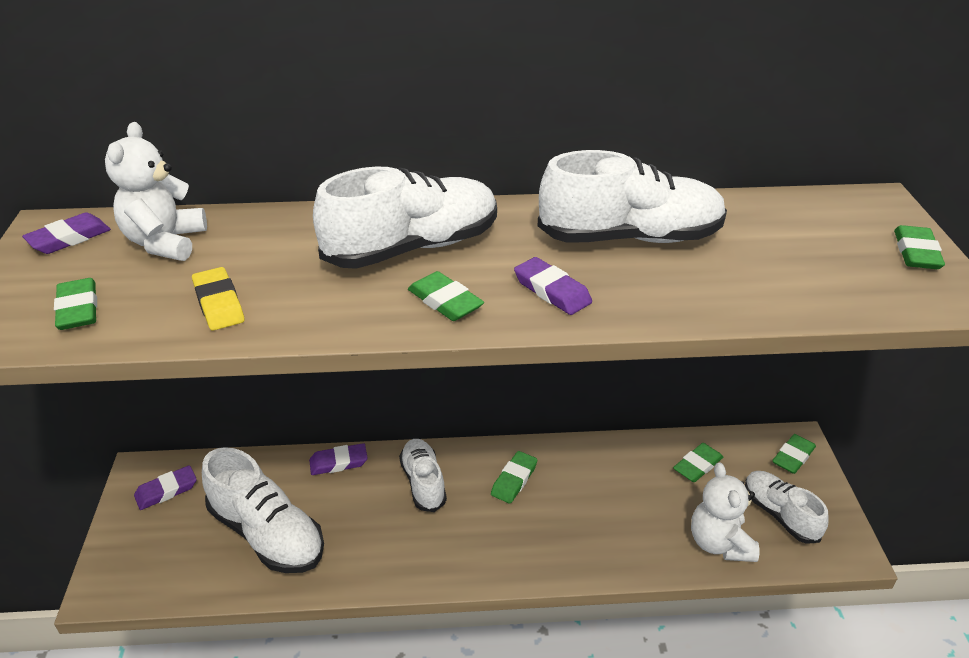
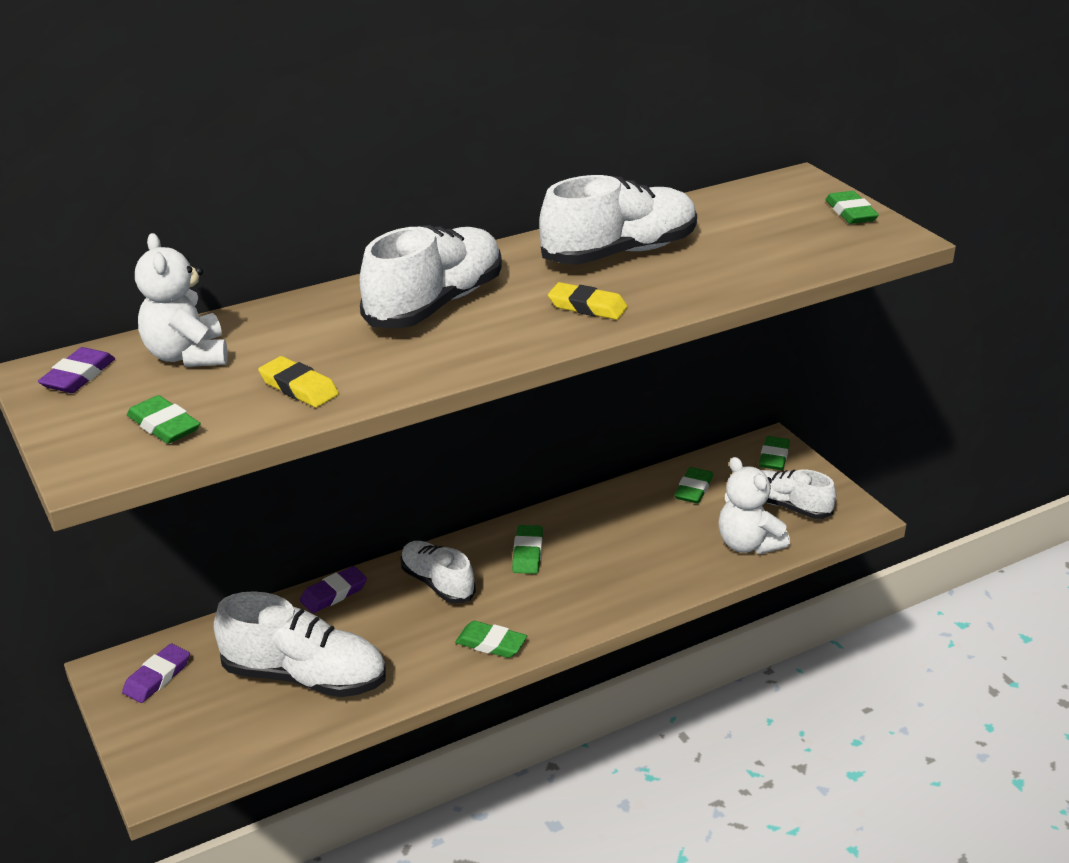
camera: 25 degrees left, 5 degrees down
(445, 301) = (504, 336): green eraser -> green eraser (491, 643)
(552, 291) = (587, 307): purple eraser -> yellow eraser

